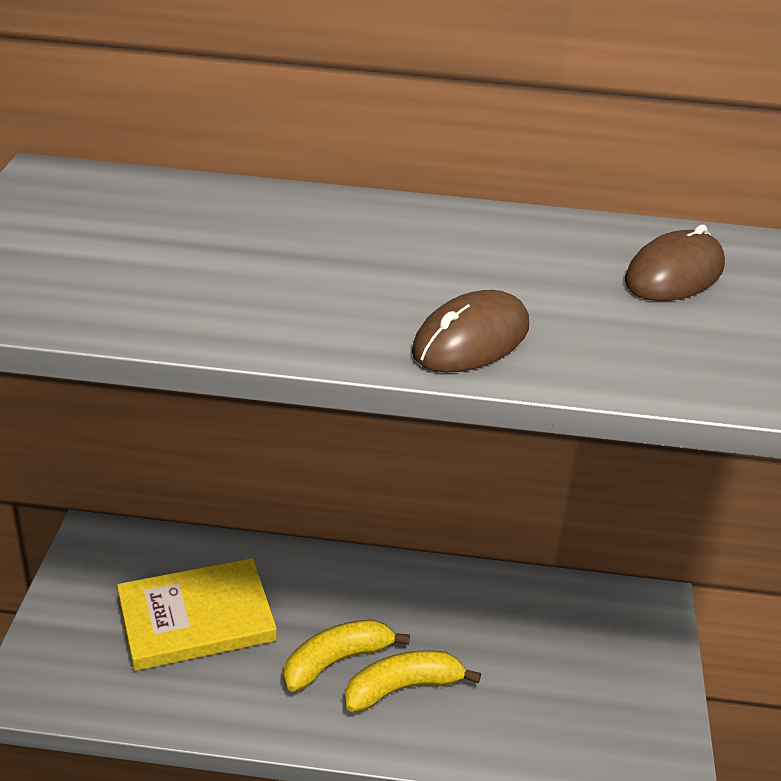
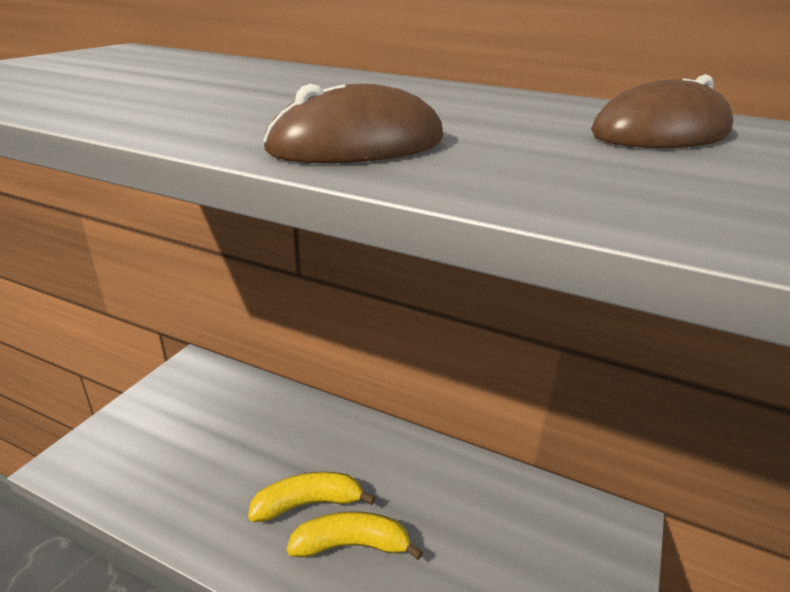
camera: 20 degrees right, 5 degrees down
(196, 619) = (221, 440): yellow book -> none

